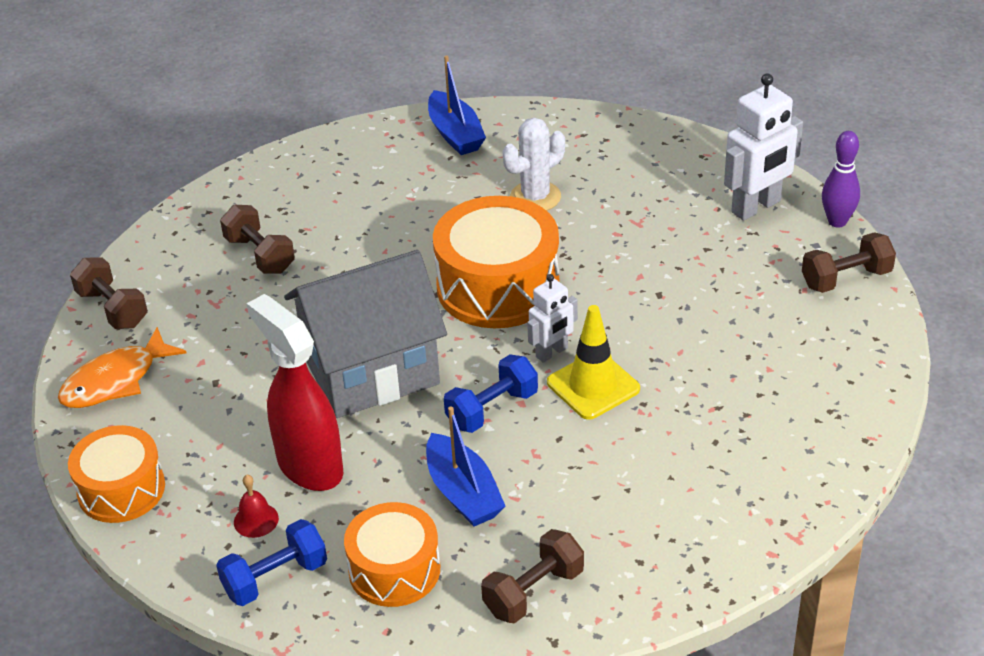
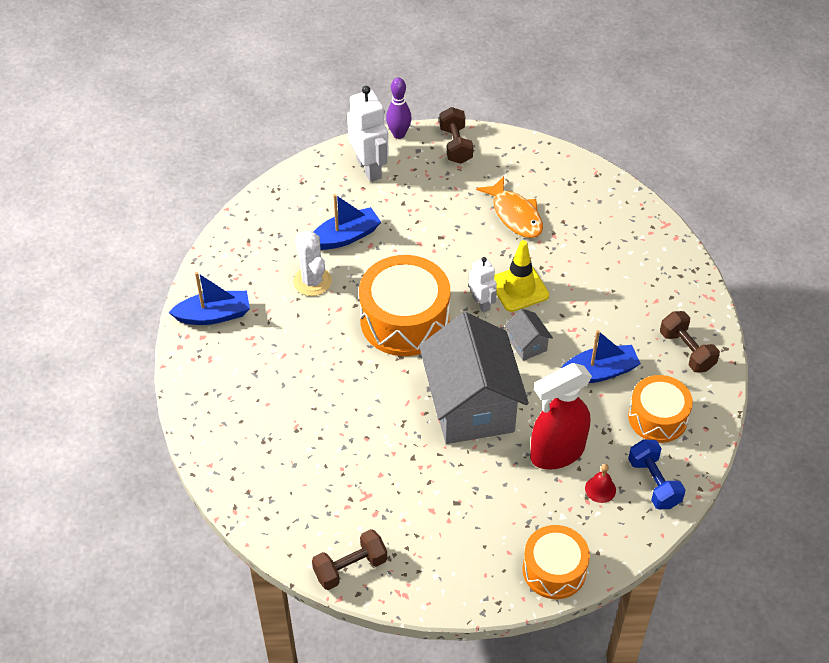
camera: 80 degrees left, 10 degrees up
(115, 380) = (437, 569): orange fish -> orange fish (515, 215)
(260, 255) = (318, 460): brown dumbbell -> none
(492, 409) = (527, 344): blue dumbbell -> grey house
(622, 210) = (345, 237): none -> blue boat

